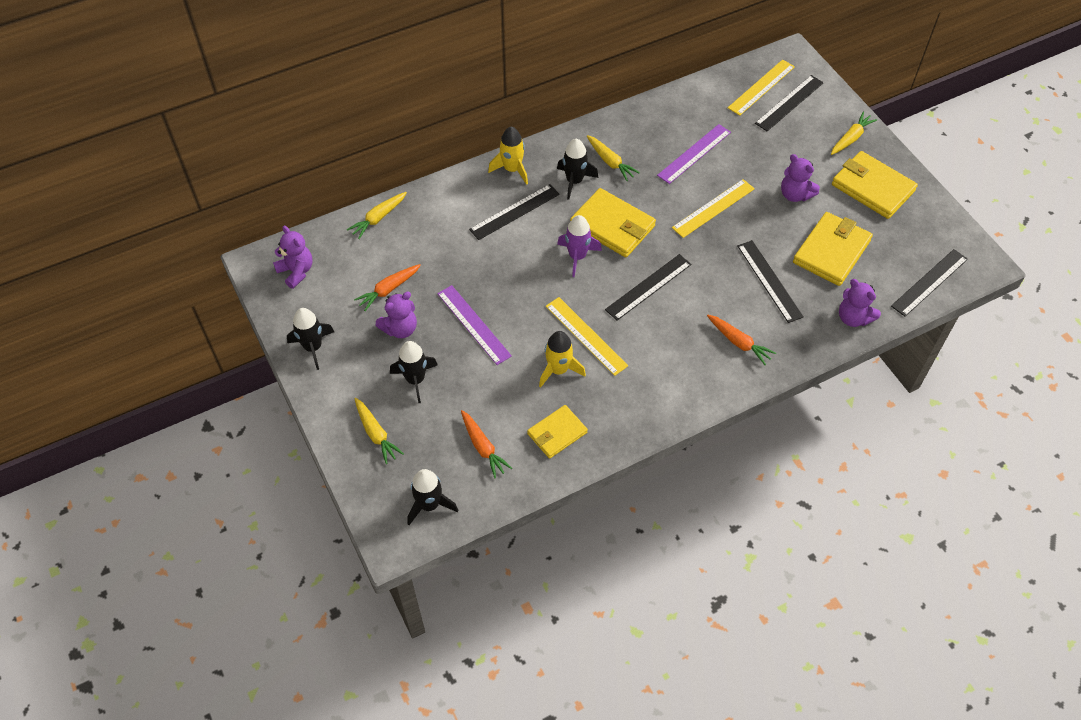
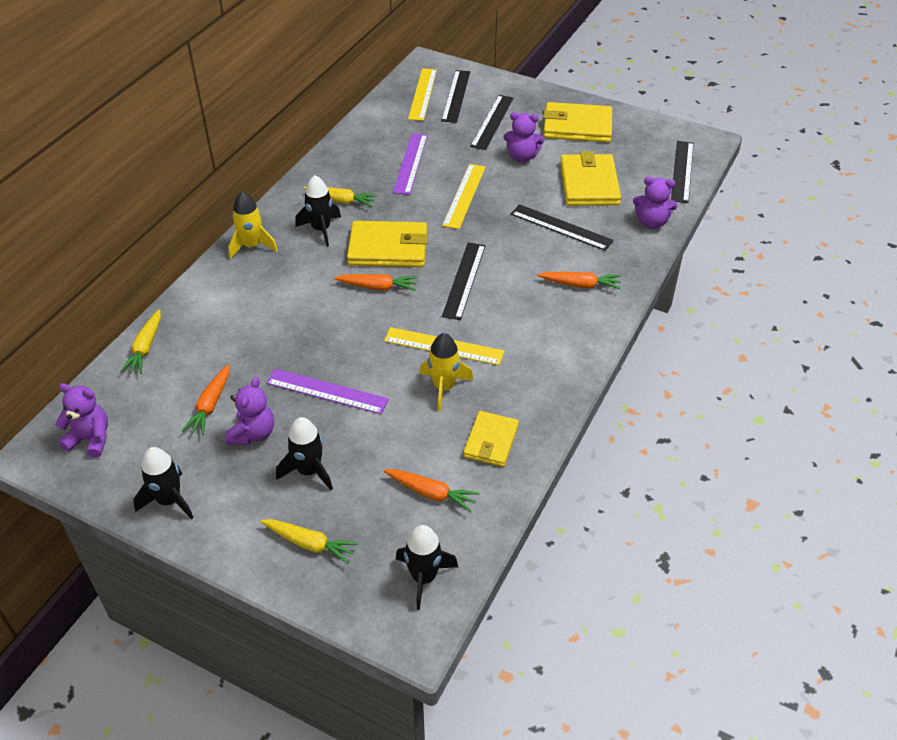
camera: 35 degrees left, 10 degrees down
(514, 212) = (285, 279): black ruler -> black ruler (492, 122)
(577, 256) = (377, 287): purple rocket -> orange carrot
(851, 138) = (528, 100): yellow carrot -> none

